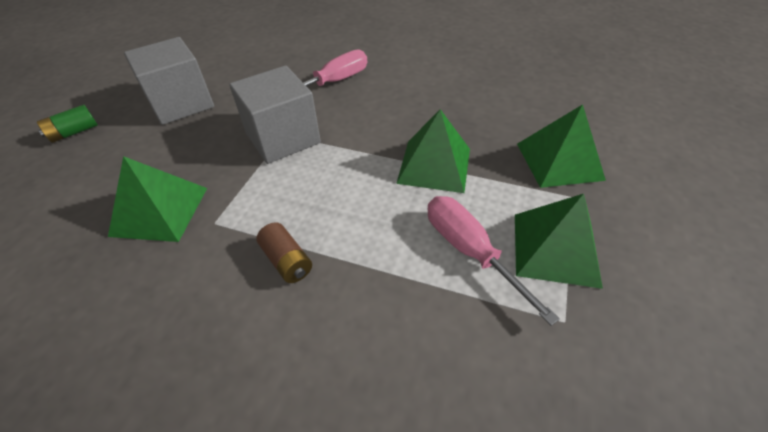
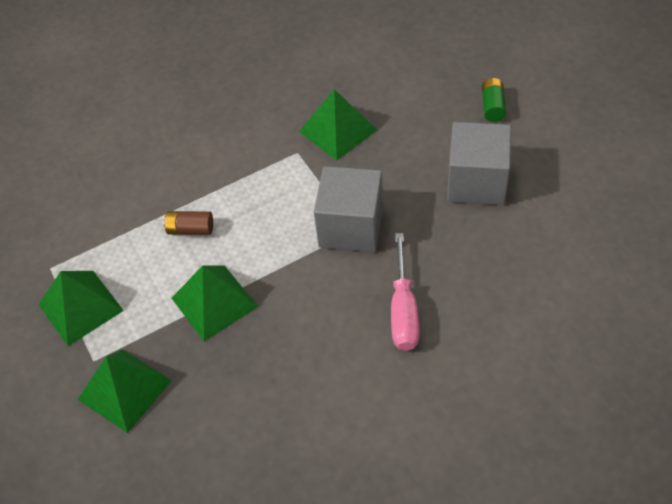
camera: 135 degrees right, 5 degrees up
(287, 261) = (227, 173): brown battery -> brown battery (190, 229)
(469, 250) = (132, 262): pink screwdriver -> none

